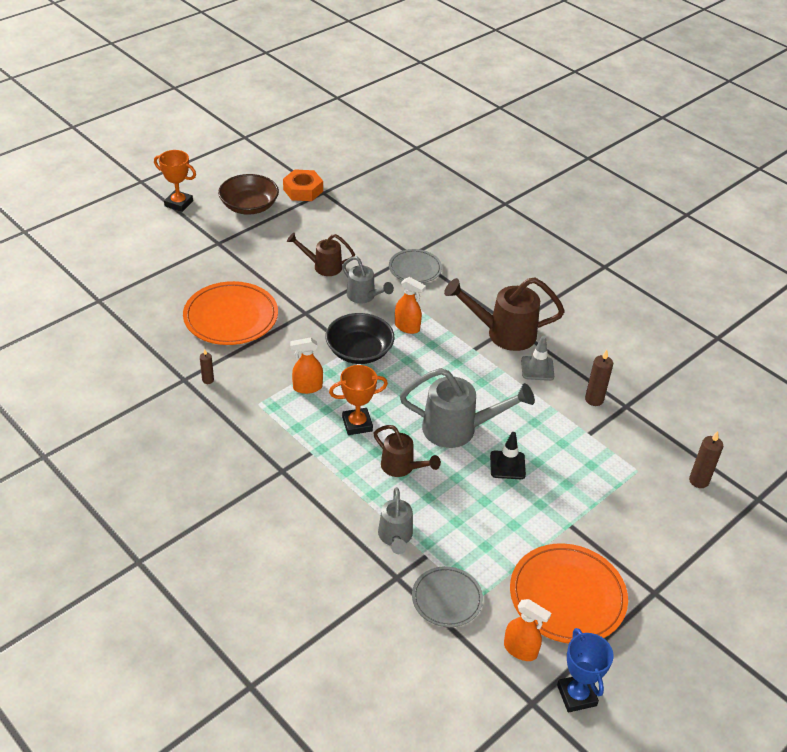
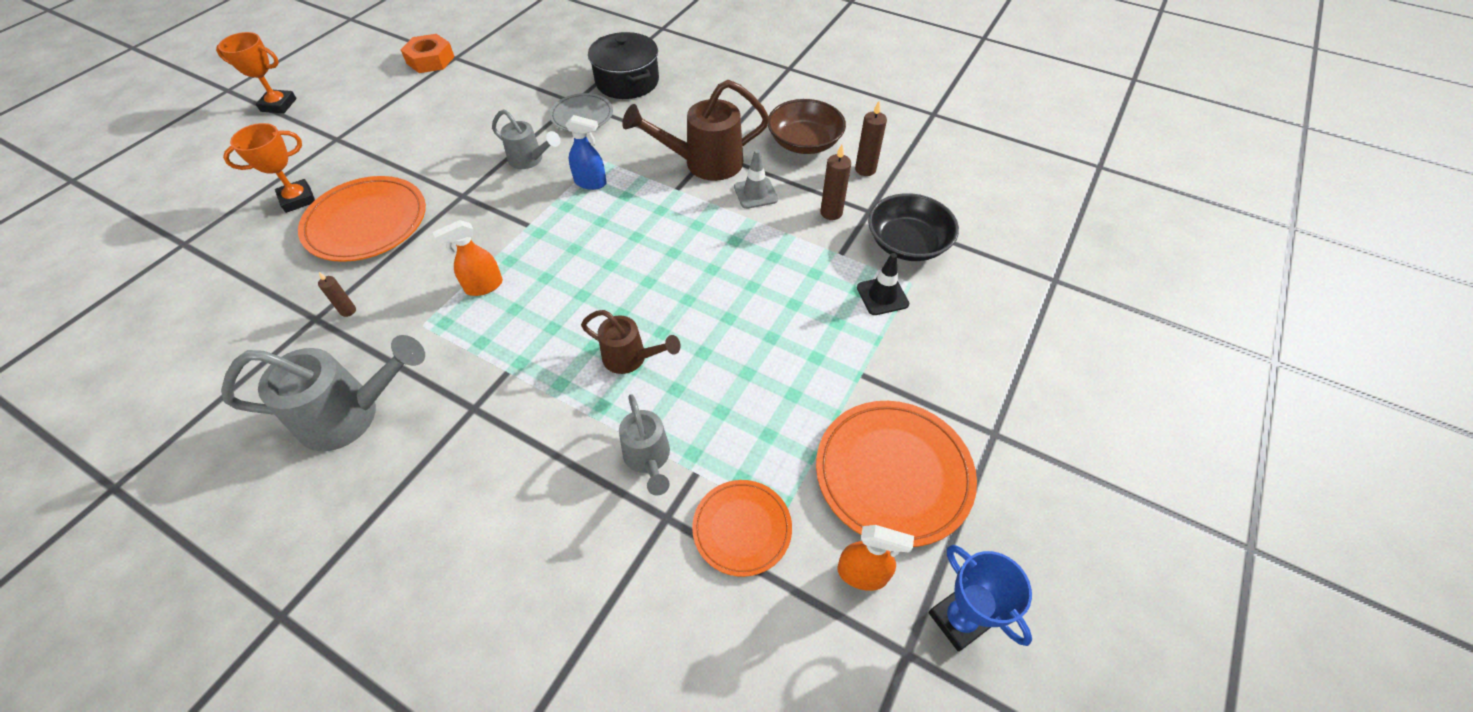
camera: 15 degrees left, 10 degrees up
(249, 206) = (368, 90): brown bowl -> brown bowl (804, 142)
(322, 266) = (472, 137): brown watering can -> none
(357, 424) = (559, 317): orange trophy -> orange trophy (298, 199)
(359, 351) = (539, 225): black bowl -> black bowl (907, 243)
(407, 327) = (590, 183): orange spray bottle -> blue spray bottle
(447, 599) = (742, 528): grey plate -> orange plate
(459, 429) = (687, 289): grey watering can -> grey watering can (352, 415)
(460, 247) = (627, 81): none -> black pot
(507, 465) = (760, 318): black traffic cone -> black traffic cone (882, 296)
(699, 481) = (982, 276): brown candle -> brown candle (865, 169)

